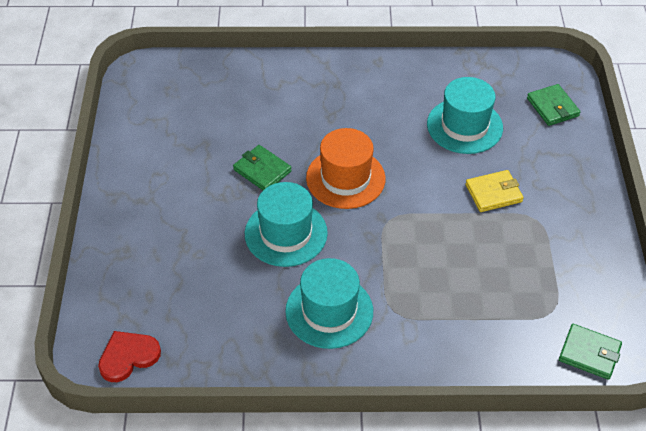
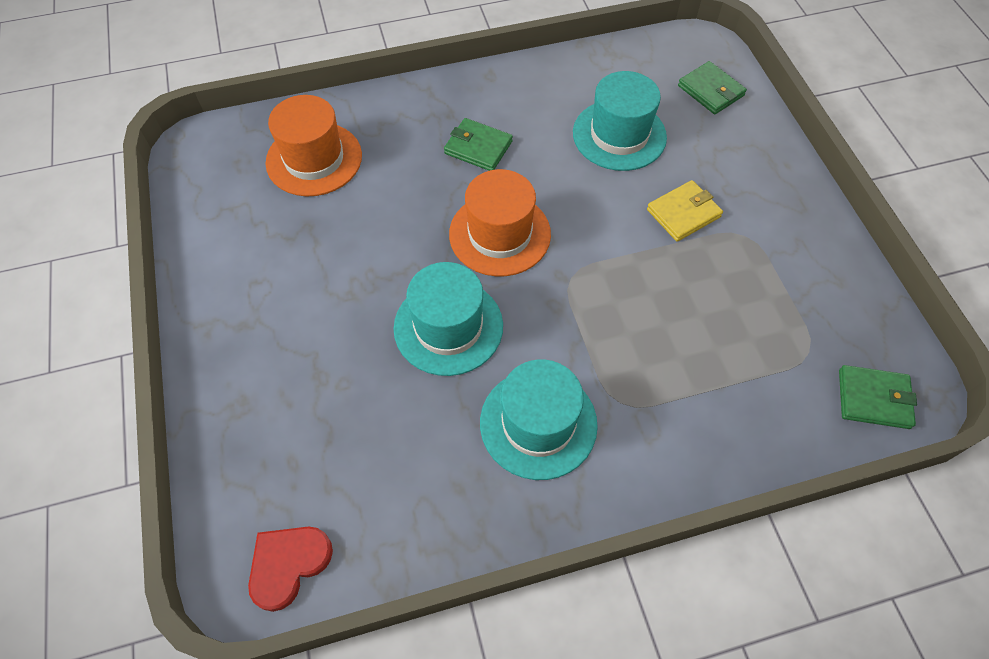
camera: 15 degrees left, 10 degrees up
(224, 97) = (314, 159): none -> orange hat
(262, 170) = (391, 247): green wallet -> green wallet (478, 147)

